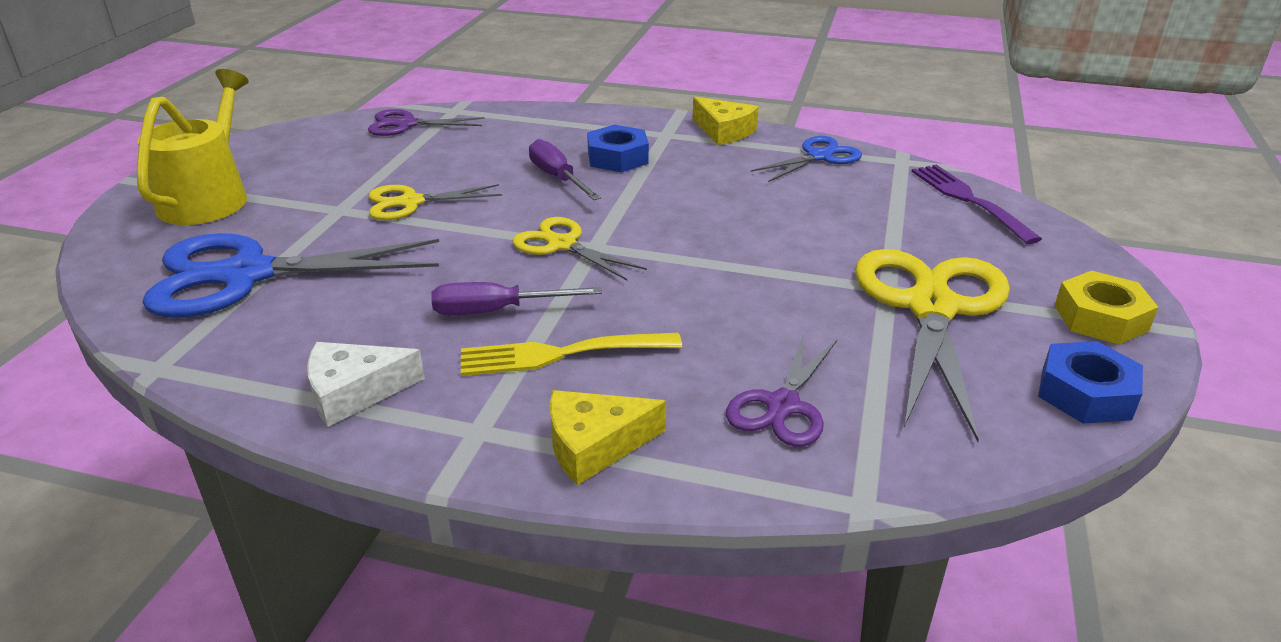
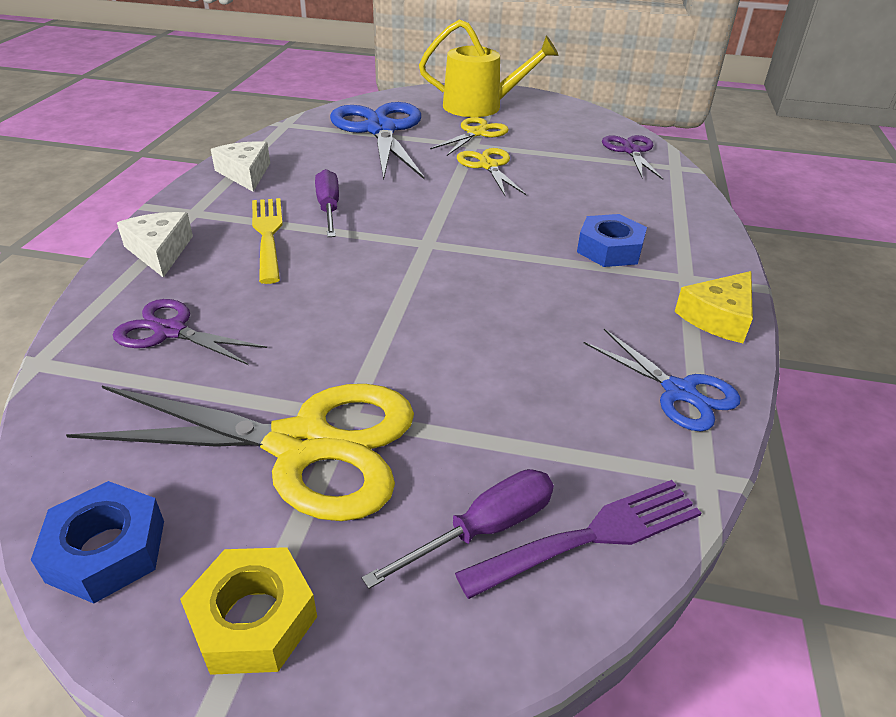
camera: 85 degrees right, 5 degrees up
(557, 178) = (552, 221): purple screwdriver -> purple screwdriver (484, 529)
(562, 245) = (427, 228): yellow scissors -> yellow scissors (476, 133)
(595, 445) = (160, 251): yellow cheese -> white cheese

